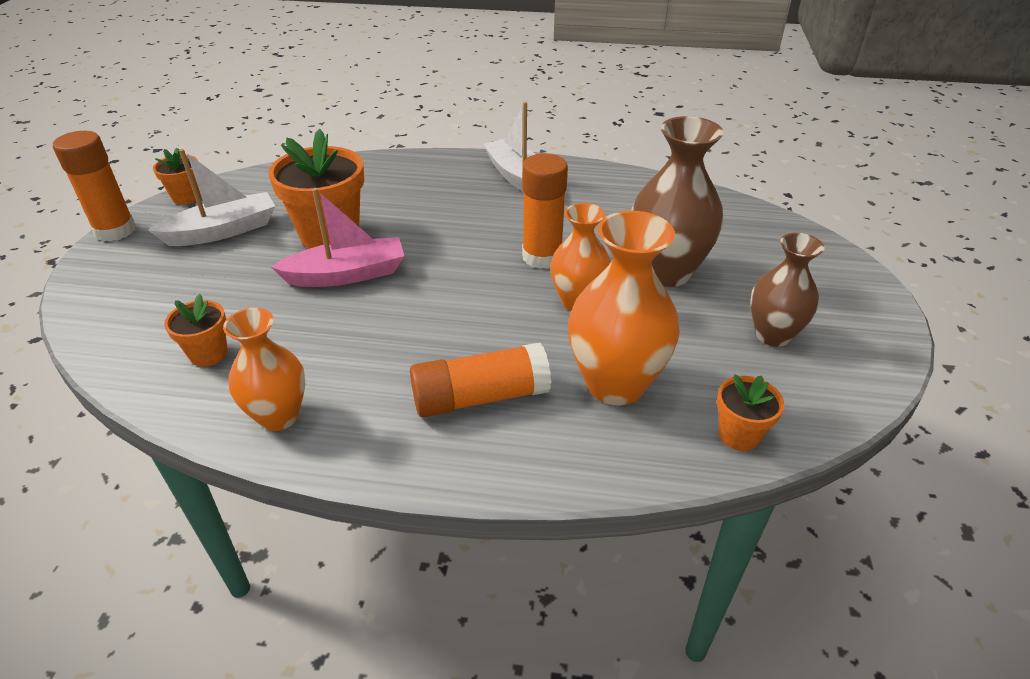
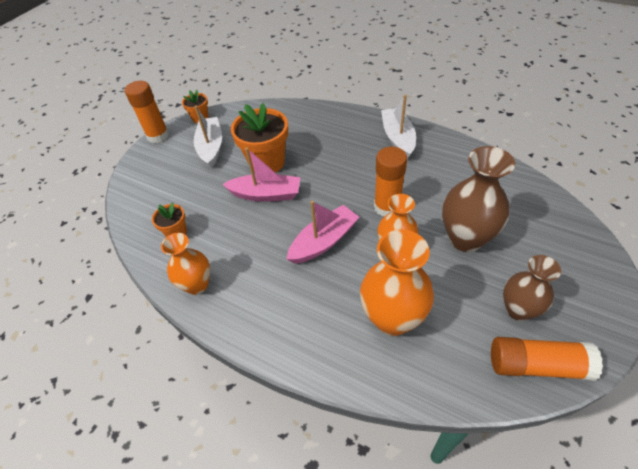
camera: 25 degrees right, 10 degrees up
(223, 231) = (211, 147): white boat -> white boat turned 90 degrees counterclockwise
(468, 315) = (323, 241): none -> pink boat
(480, 397) = (307, 304): orange glue stick -> orange glue stick (537, 365)
(739, 435) = (456, 381): orange flower pot -> none

